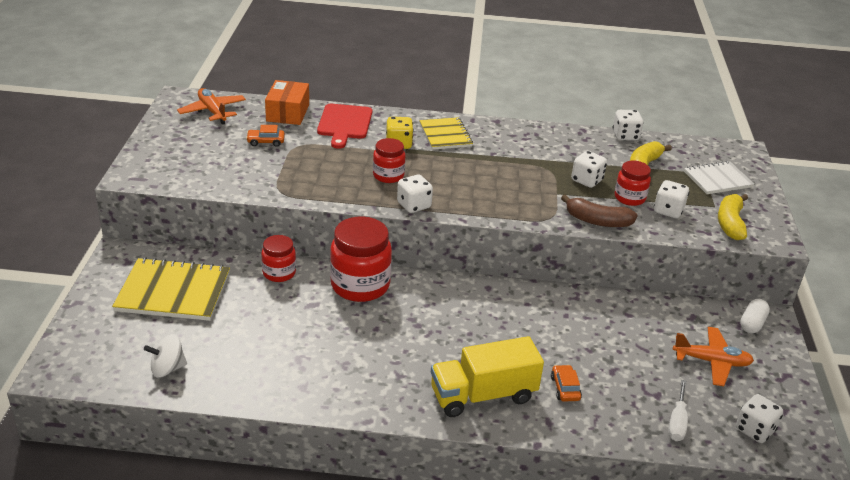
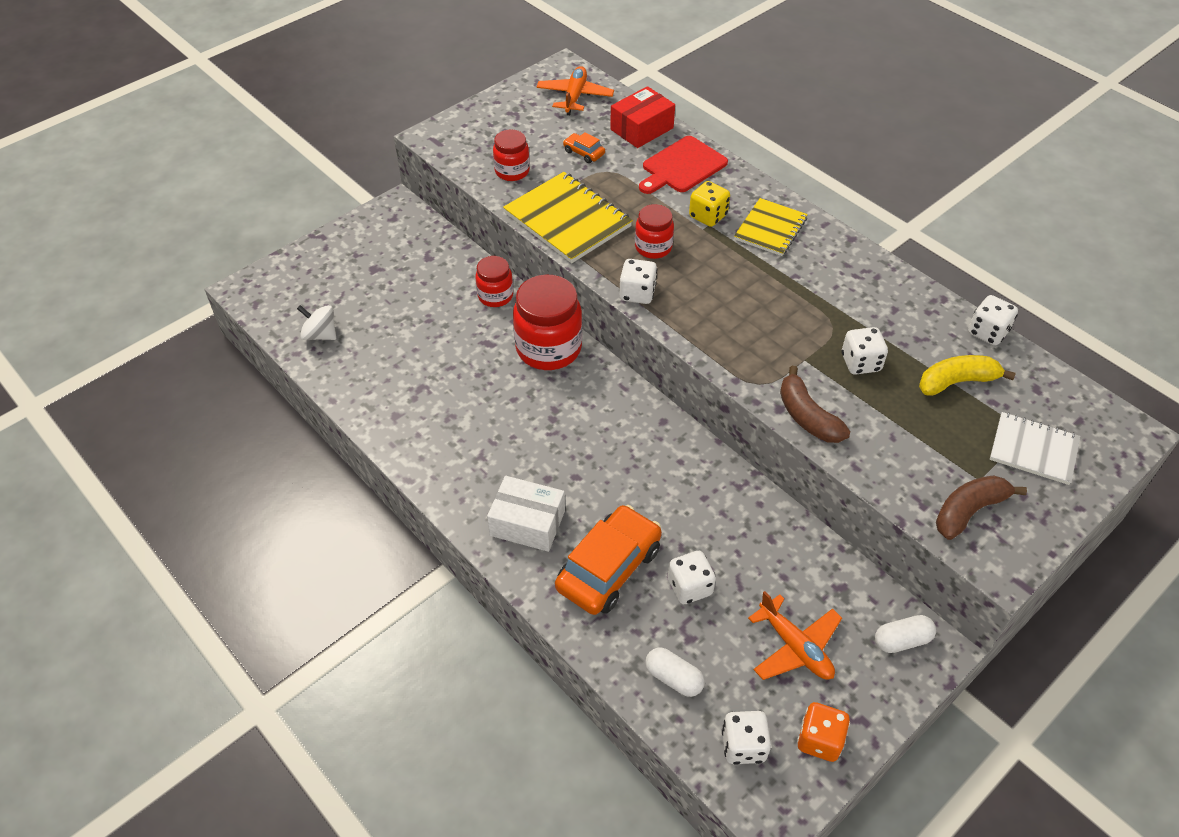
camera: 45 degrees right, 15 degrees up
(173, 292) = (396, 267): yellow notebook -> yellow notebook (567, 220)
(287, 113) = (641, 129): orange box -> red box
(483, 395) = (527, 523): yellow truck -> white box
(565, 388) = (608, 568): orange car -> orange car, size x2.20
(629, 198) = (883, 411): red jar -> red jar (512, 171)
(668, 211) = (910, 452): white dice -> white dice (690, 587)
(677, 422) = (673, 678): white screwdriver -> white capsule
(730, 223) = (969, 511): yellow banana -> brown banana
(782, 399) = (819, 740): none -> orange dice

